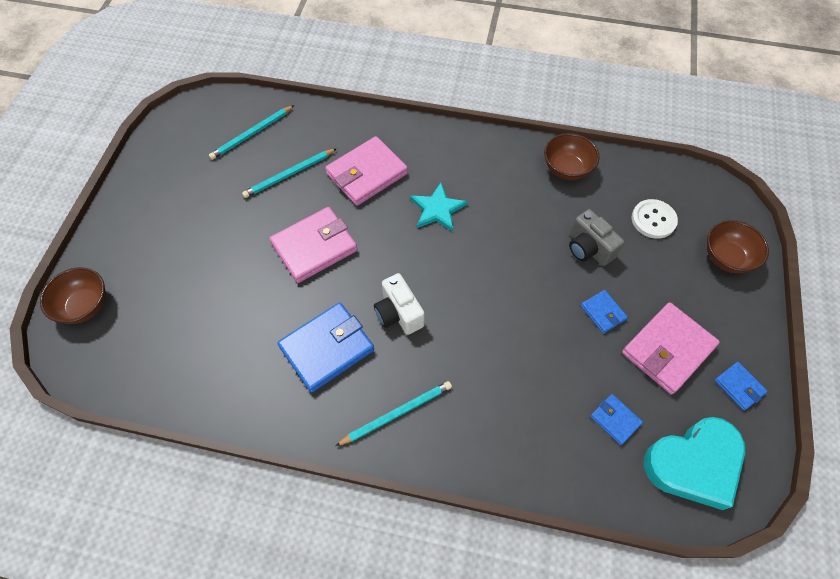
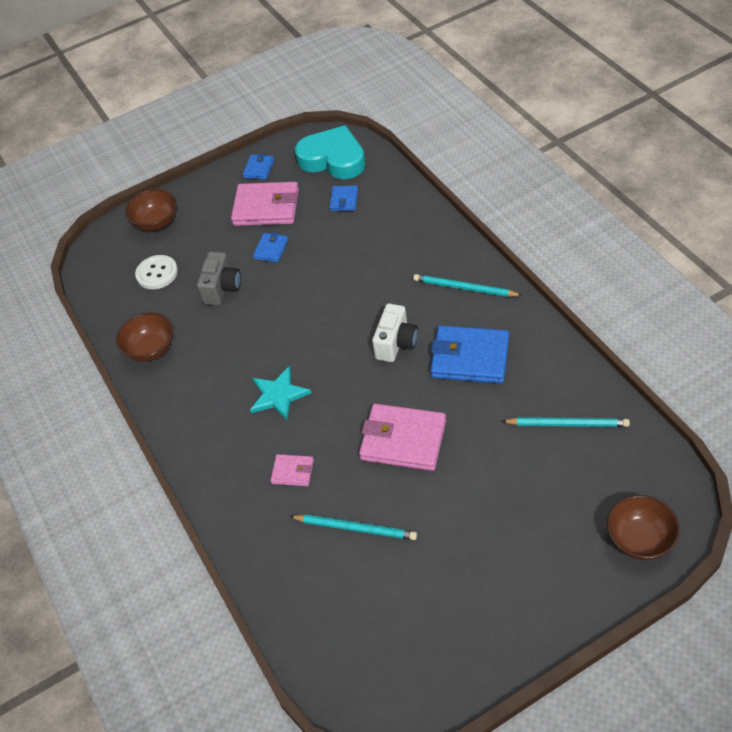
camera: 125 degrees left, 10 degrees down
(252, 134) = (344, 609): turquoise pencil -> turquoise pencil (567, 424)
(367, 174) = (293, 471): pink wallet -> pink wallet, size x0.50

